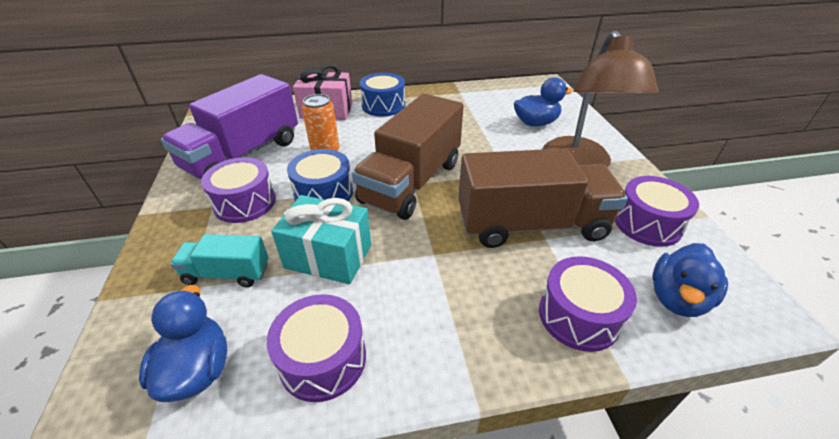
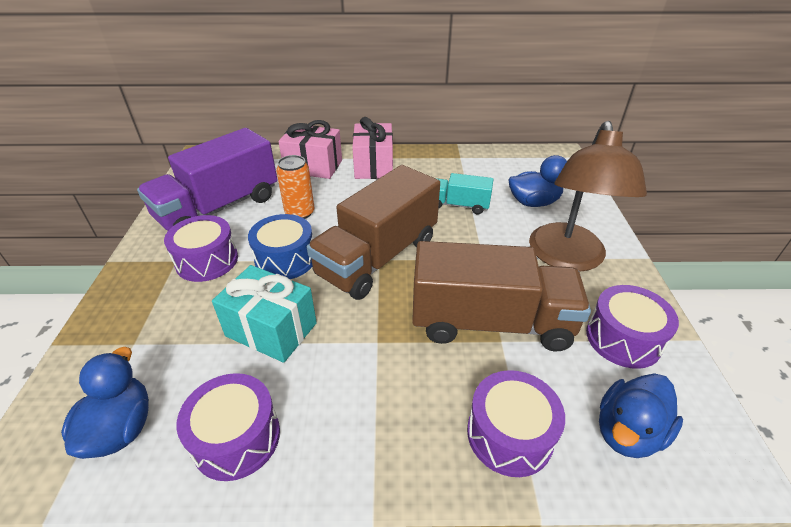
camera: 10 degrees right, 0 degrees up
(227, 273) = (171, 334): turquoise truck -> turquoise truck (459, 205)
(383, 106) = (373, 166): blue drum -> pink gift

